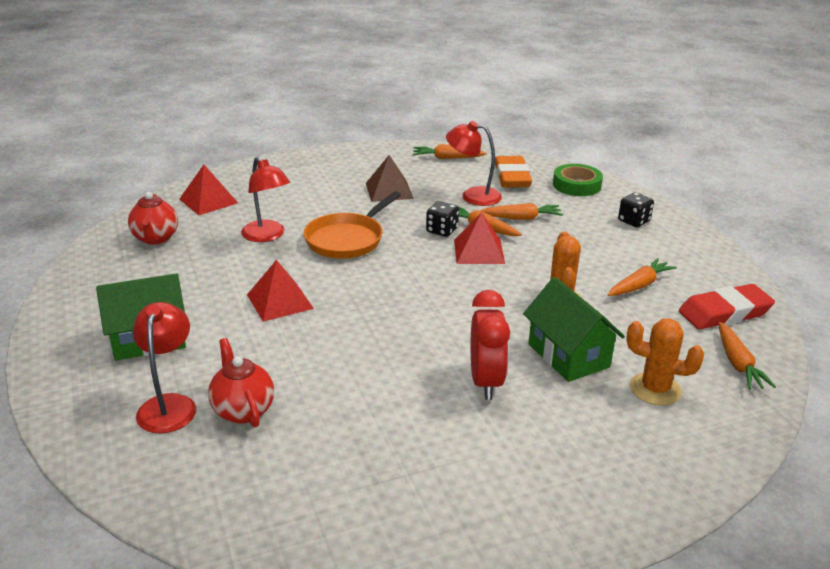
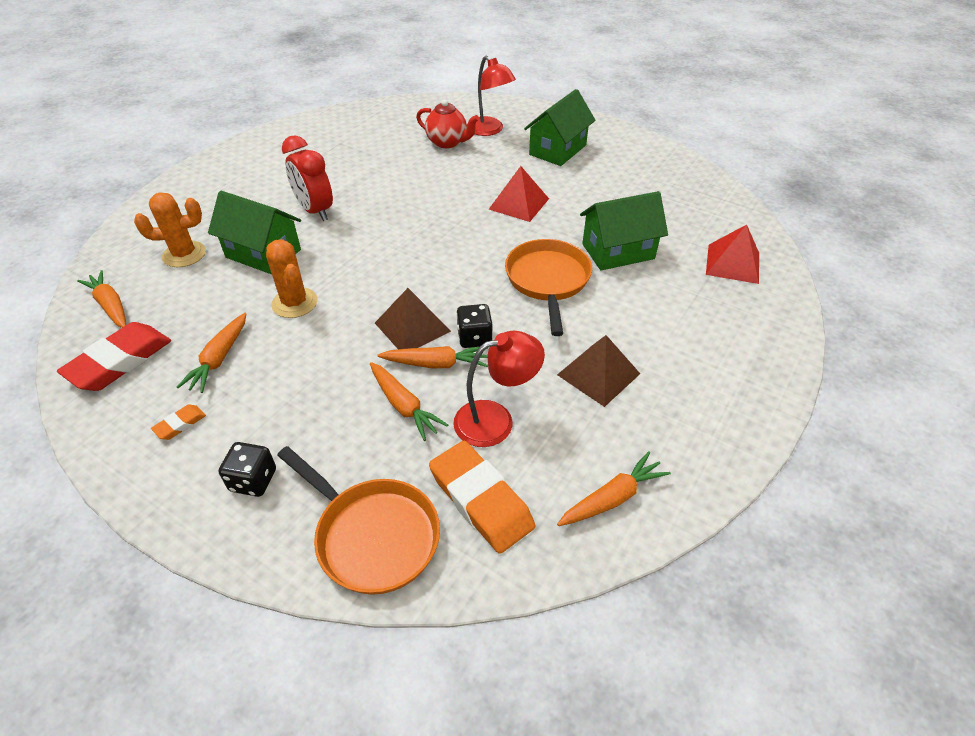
camera: 145 degrees right, 15 degrees up
(155, 238) = (692, 208): red teapot -> none
(267, 236) = (618, 251): red lamp -> green house
(479, 251) = (412, 327): red pyramid -> brown pyramid
(521, 218) = (404, 406): orange carrot -> orange carrot turned 90 degrees counterclockwise
(576, 185) = (373, 535): green tape -> orange pan
(676, 259) = (180, 424): none -> orange eraser

